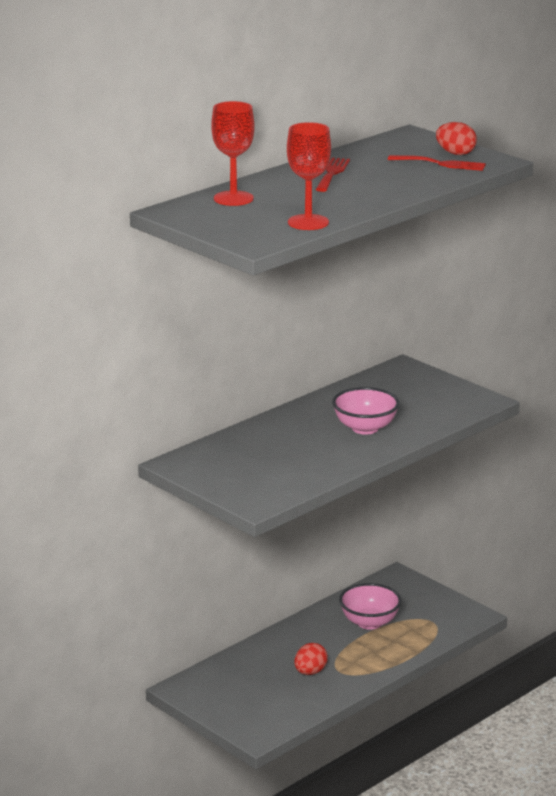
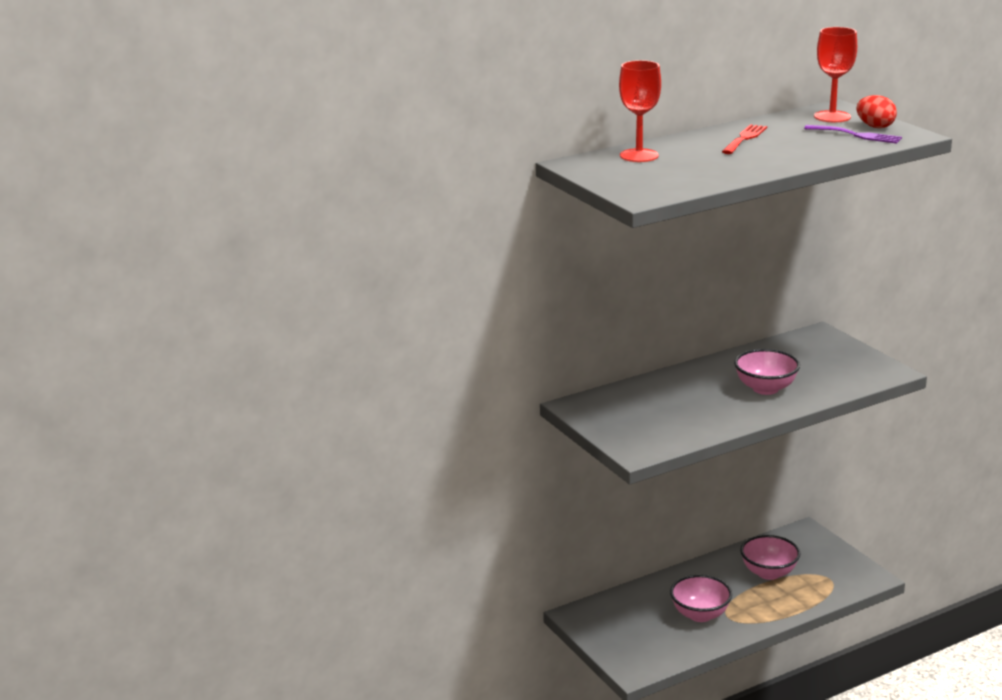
camera: 15 degrees right, 0 degrees up
(308, 222) = (702, 181): red goblet -> red goblet (832, 117)
(310, 672) = (700, 615): red egg -> pink bowl
(441, 164) = (857, 135): red fork -> purple fork

